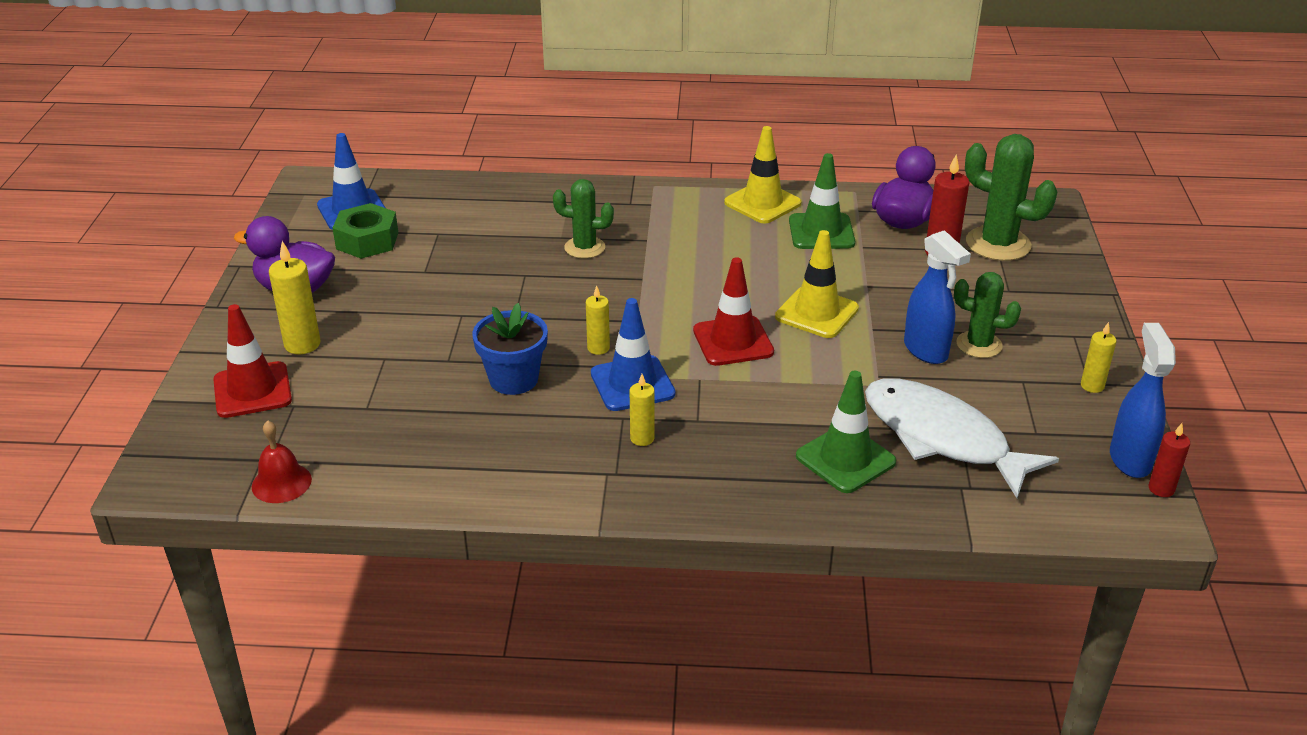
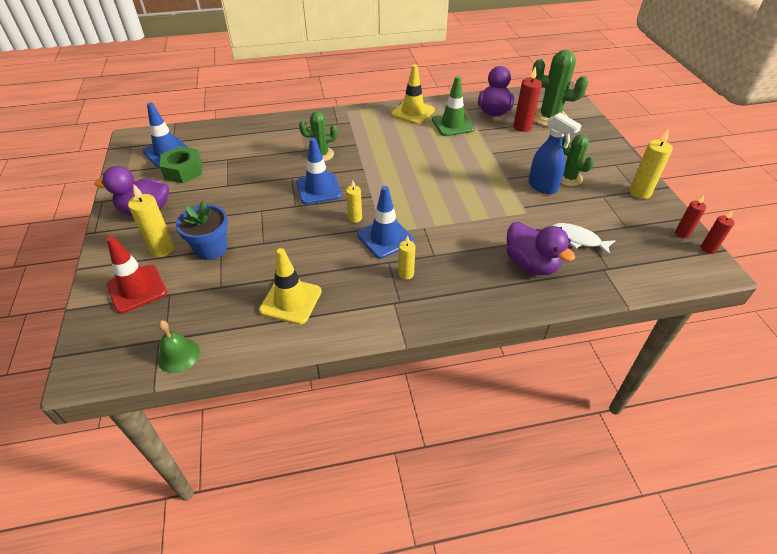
camera: 15 degrees left, 10 degrees up
(281, 483) = (178, 355): red bell -> green bell
(513, 379) = (310, 248): blue flower pot -> blue flower pot (211, 249)
(560, 298) = (318, 189): none -> blue traffic cone
(733, 341) = (433, 199): red traffic cone -> none
(816, 313) = (472, 173): yellow traffic cone -> yellow traffic cone (291, 301)
(845, 459) = (531, 264): green traffic cone -> purple duck
(942, 438) = (578, 239): white fish -> white fish, size x0.52
(979, 345) = (569, 178): green cactus -> green cactus turned 45 degrees clockwise
(1092, 386) = (640, 192): yellow candle -> yellow candle, size x1.61
(1129, 459) = (682, 233): blue spray bottle -> red candle

